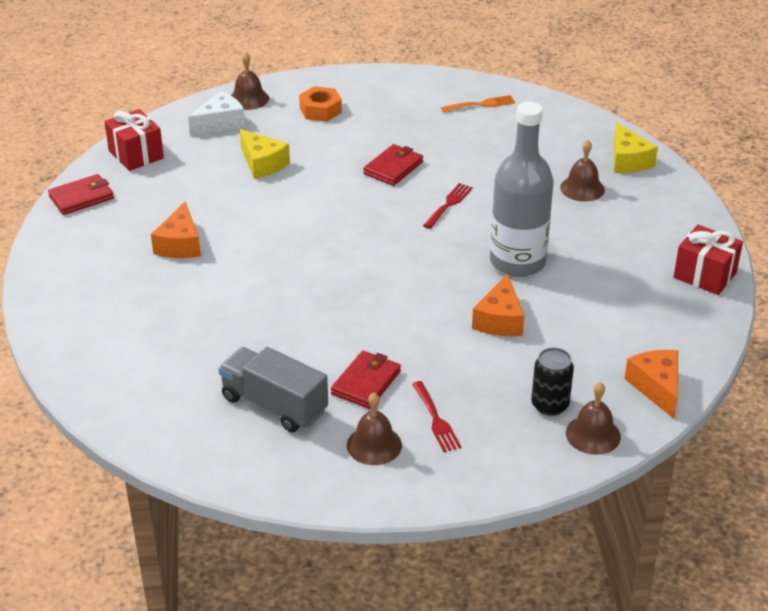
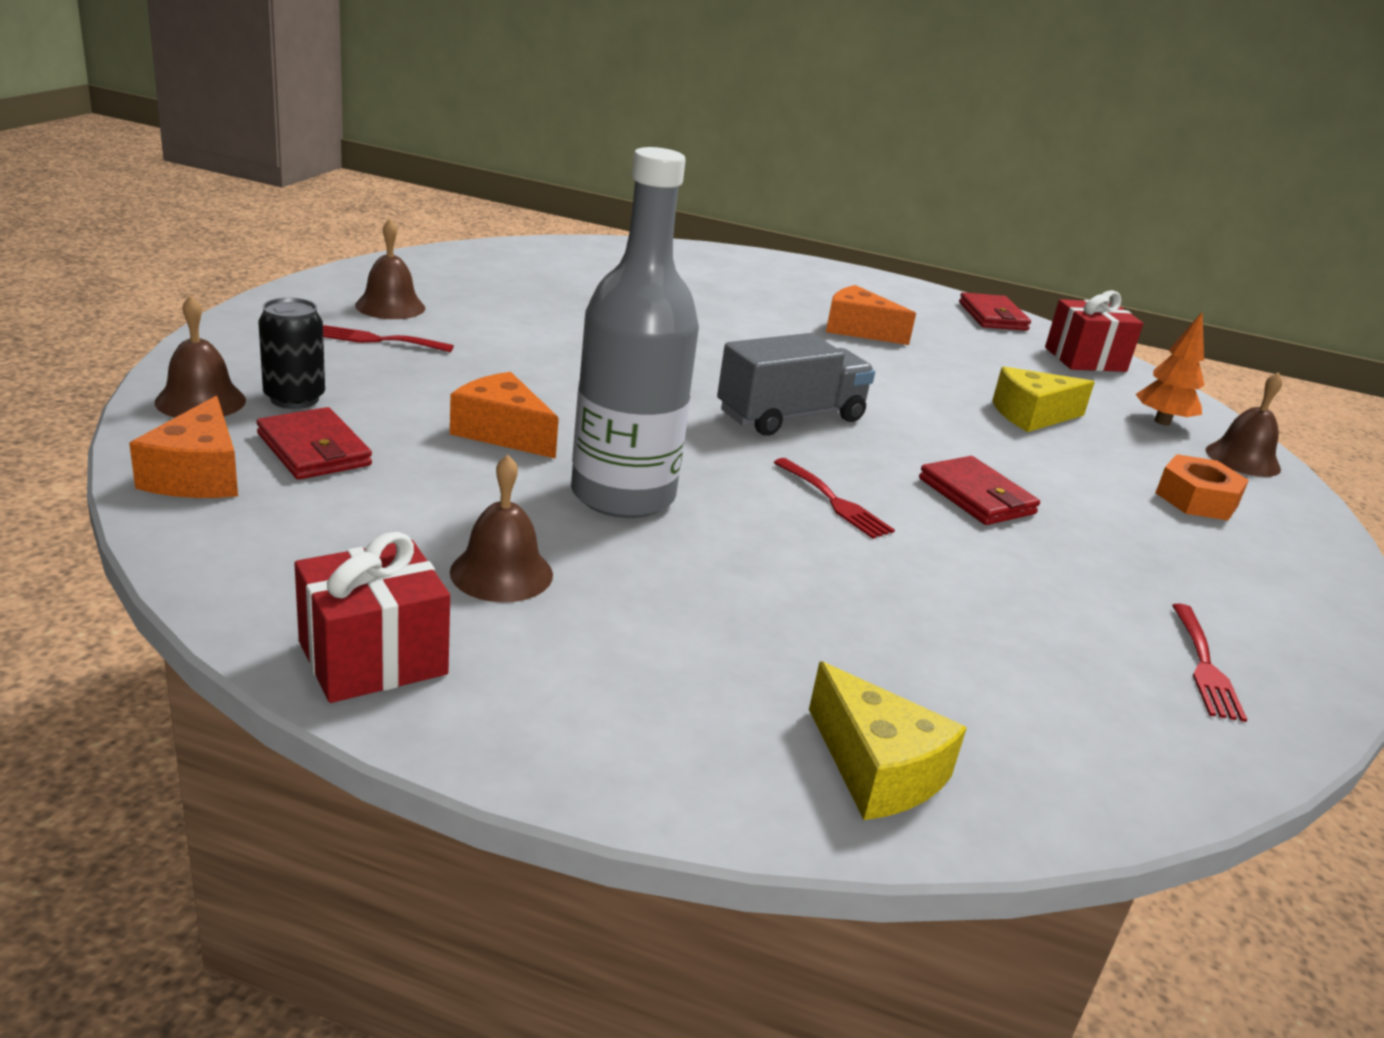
camera: 110 degrees right, 10 degrees down
(220, 123) = (1162, 422): white cheese -> orange tree
(274, 405) = (518, 291): grey truck -> grey truck (790, 416)
(366, 382) = (492, 332): red wallet -> red wallet (314, 450)
(481, 104) = (1205, 666): orange fork -> red fork
(582, 188) = (798, 651): brown bell -> brown bell (501, 573)
(628, 160) = (877, 769): yellow cheese -> yellow cheese turned 135 degrees counterclockwise
(656, 387) = (197, 475): orange cheese -> orange cheese turned 75 degrees clockwise

